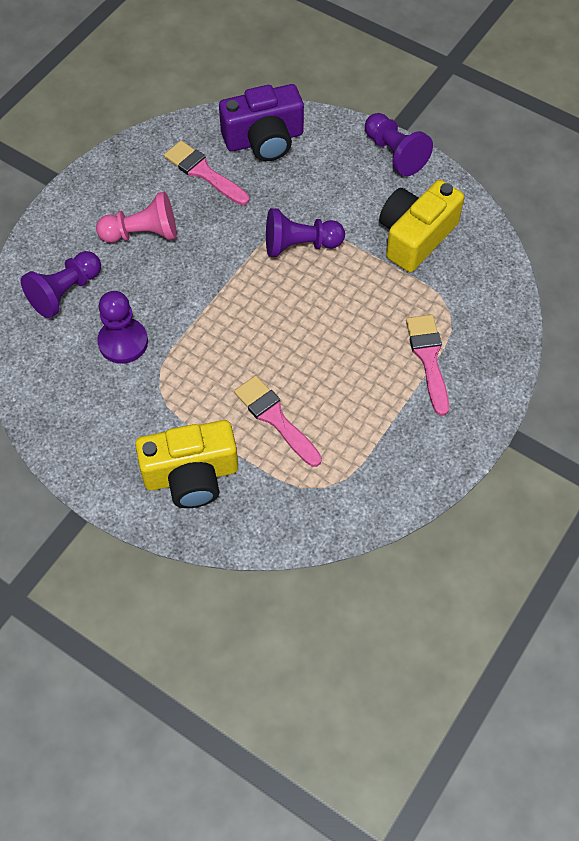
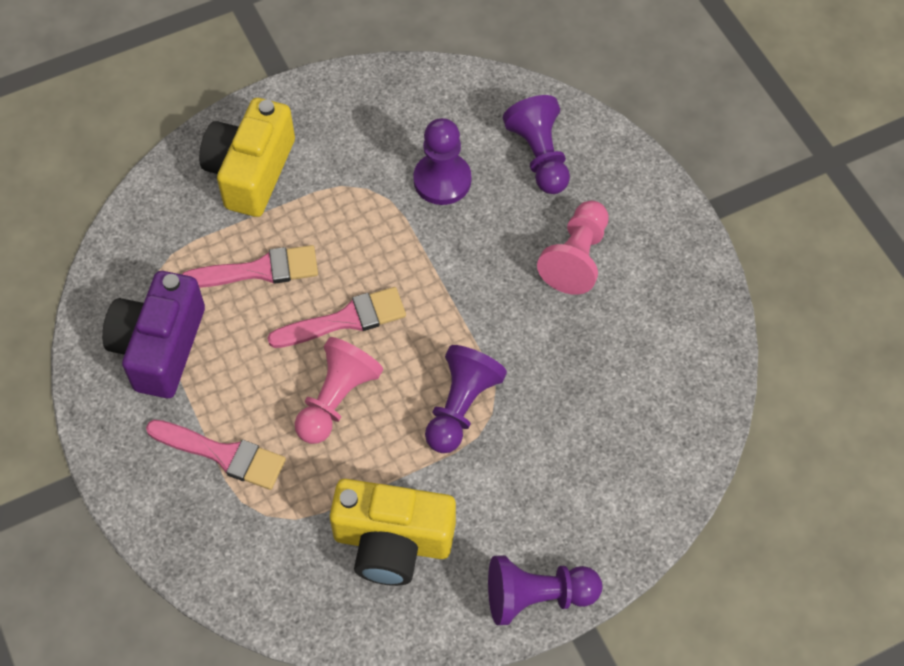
camera: 120 degrees right, 0 degrees up
(203, 172) = (632, 359): pink brush -> pink brush (345, 320)
(264, 139) = (649, 452): purple camera -> purple camera (160, 347)
(343, 315) = (337, 399): none -> pink pawn
(415, 236) = (392, 542): yellow camera -> yellow camera turned 120 degrees clockwise

